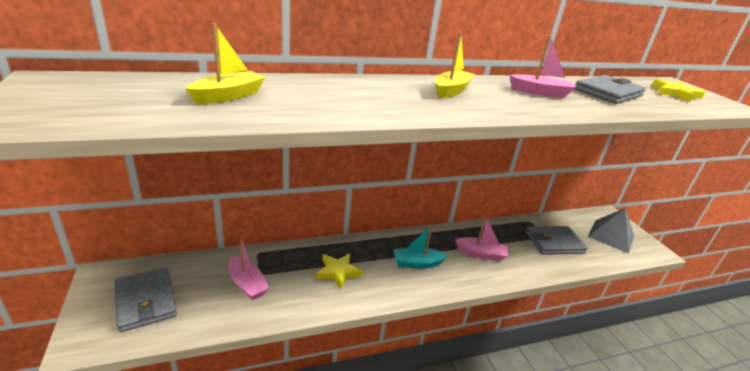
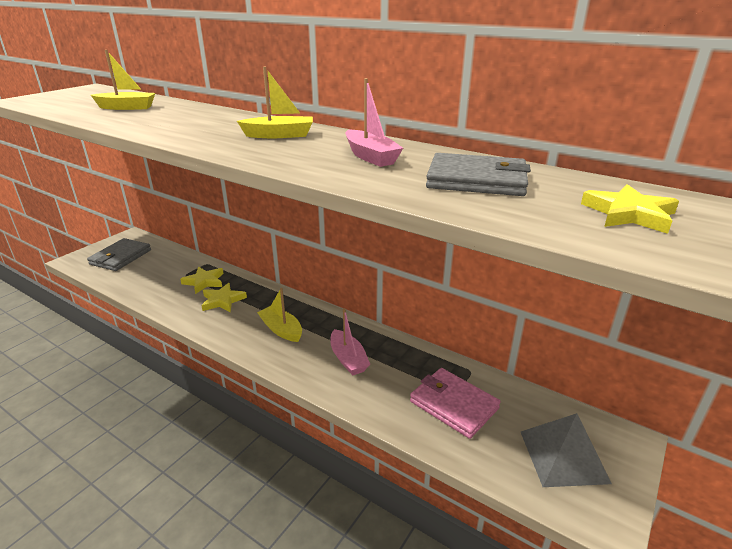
camera: 55 degrees right, 0 degrees up
(247, 284) = (168, 276): pink boat -> none
(290, 268) = (204, 282): none -> yellow star
(417, 263) = (281, 330): turquoise boat -> yellow boat
(554, 243) = (453, 405): grey wallet -> pink wallet

